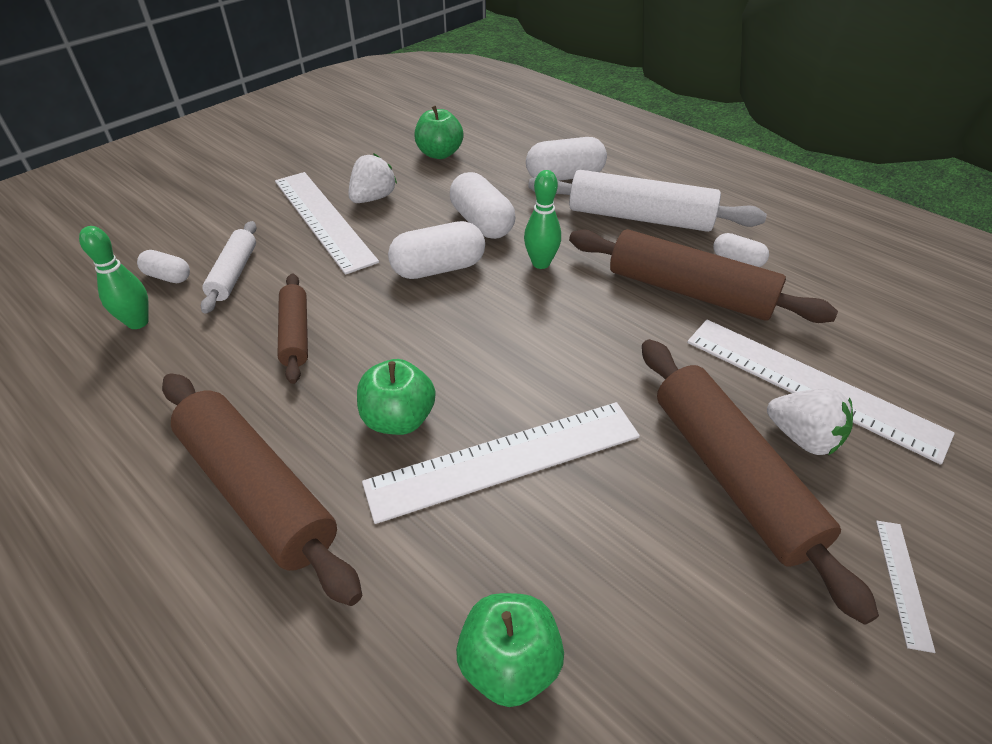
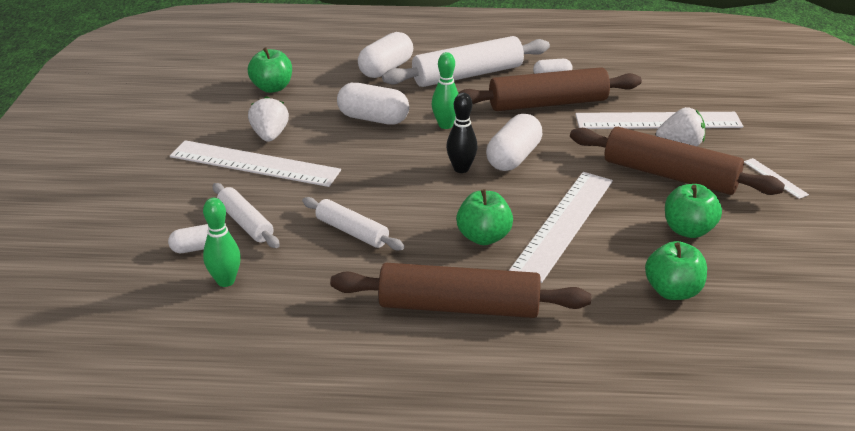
camera: 40 degrees left, 10 degrees down
(295, 334) = (352, 232): brown rolling pin -> white rolling pin
(438, 268) = (386, 156): white capsule -> white capsule (513, 157)
(489, 322) = (461, 169): none -> black bowling pin
(653, 578) = (688, 230): none -> green apple

